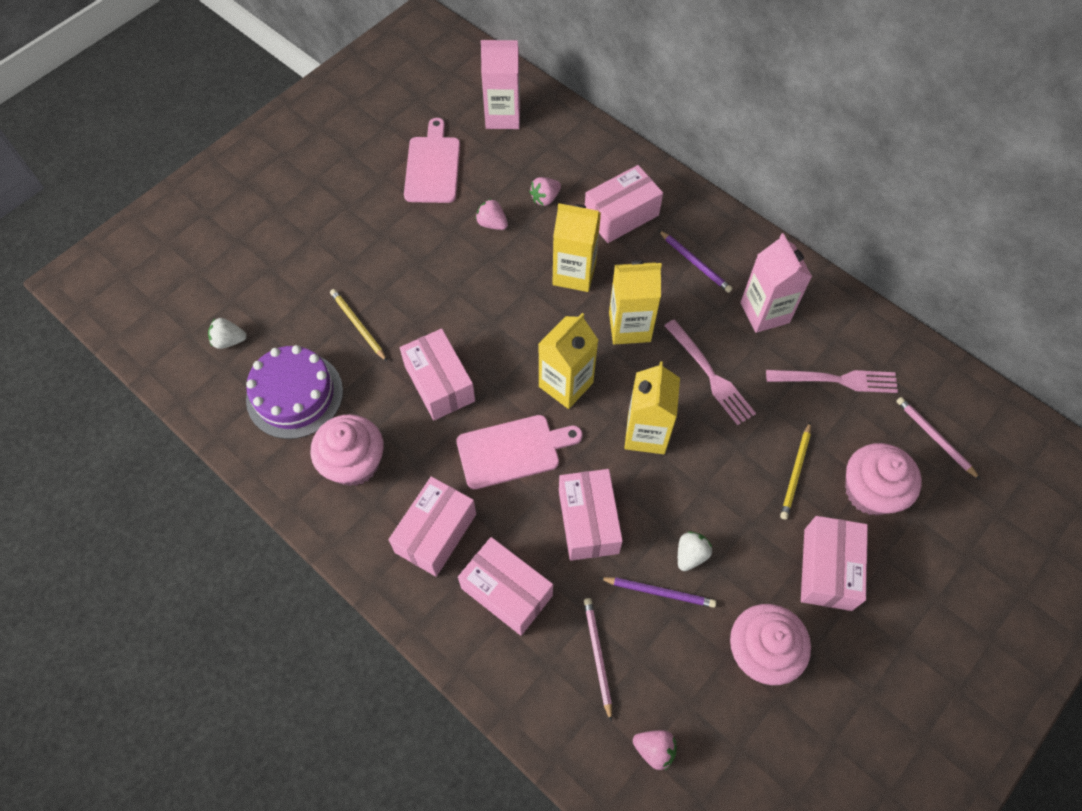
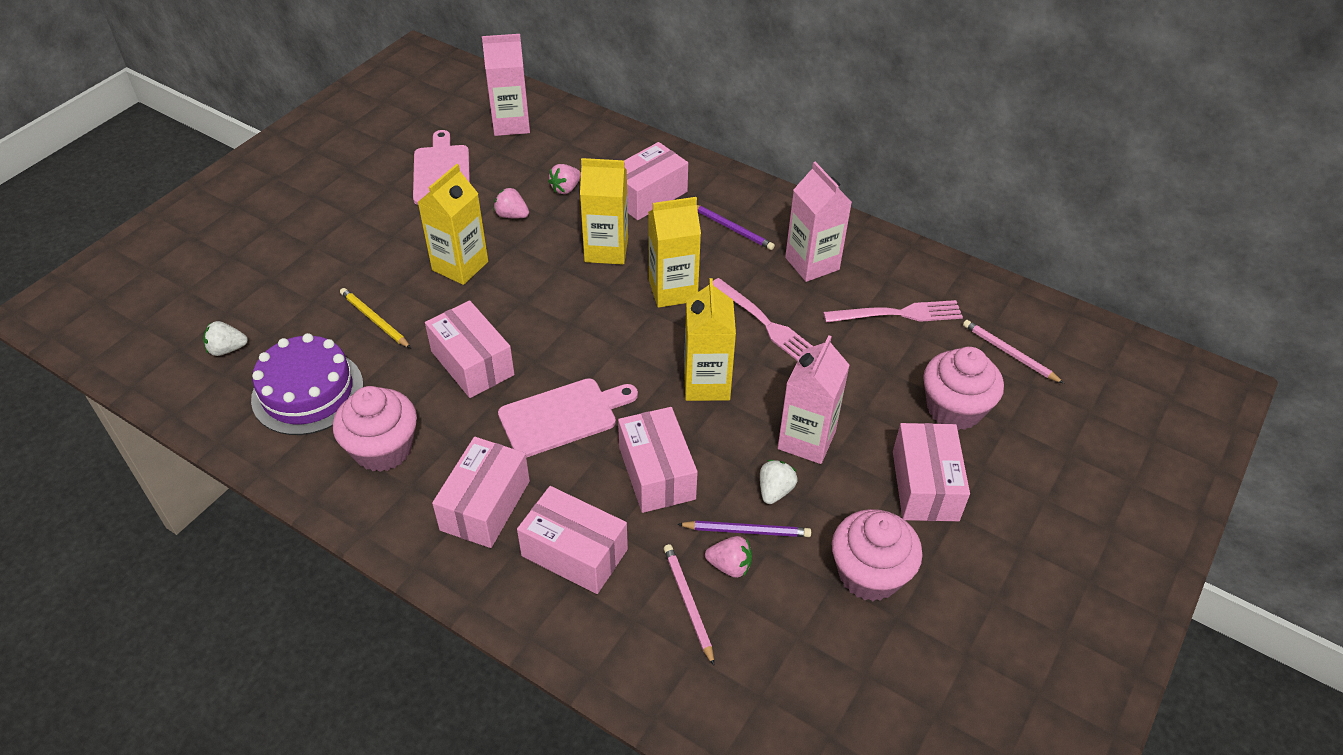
camera: 10 degrees left, 15 degrees down
(566, 384) = (612, 349): yellow carton -> yellow carton (460, 266)
(654, 749) = (768, 689): pink strawberry -> pink strawberry (730, 566)
(727, 506) = (806, 440): none -> pink carton
(795, 472) = (873, 401): yellow pencil -> none

